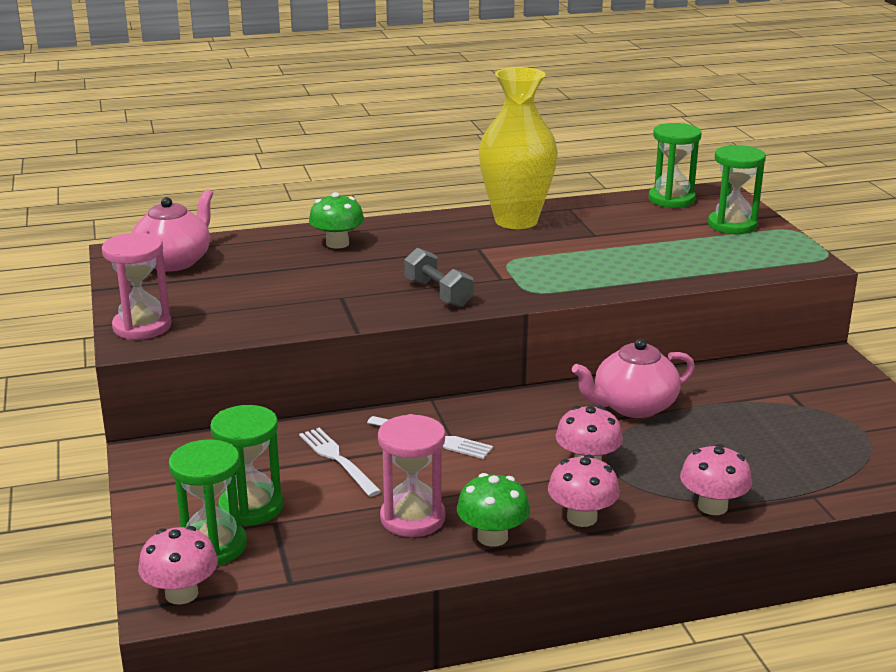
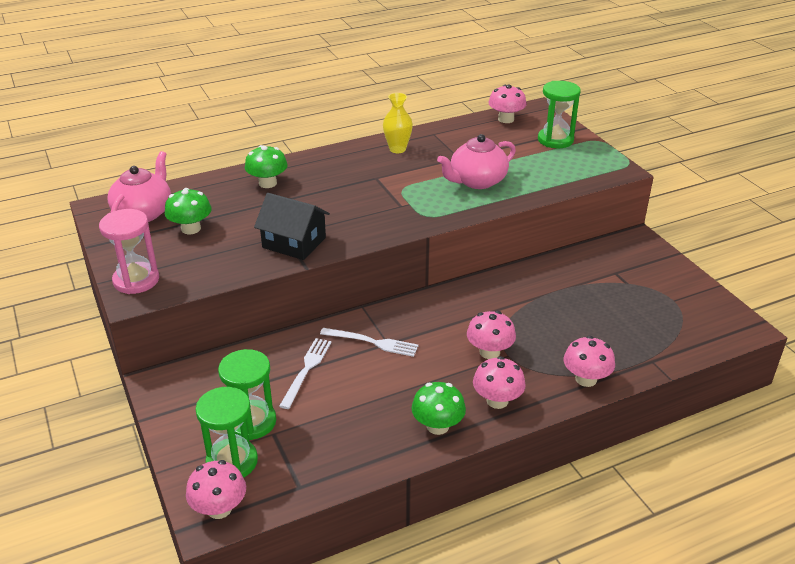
camera: 10 degrees left, 10 degrees up
(226, 281) = (191, 229): none -> green mushroom
(338, 460) = (306, 370): white fork -> white fork turned 60 degrees clockwise
(350, 305) = (294, 242): none -> black house
(412, 518) = (375, 417): pink hourglass -> none
(438, 293) = (358, 224): grey dumbbell -> none
(516, 221) = (397, 149): yellow vase -> yellow vase, size x0.51
(633, 406) = (510, 297): pink teapot -> pink teapot (477, 181)
(671, 199) = (506, 119): green hourglass -> pink mushroom

